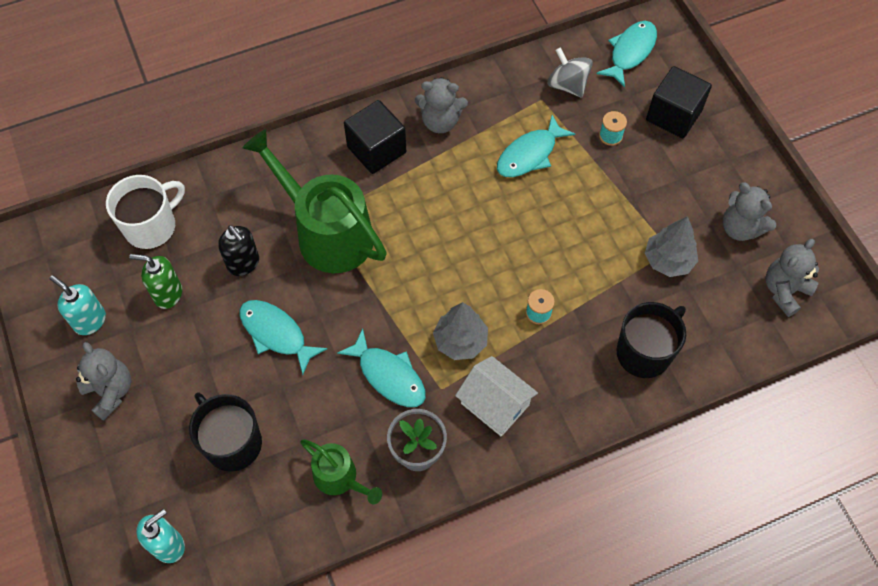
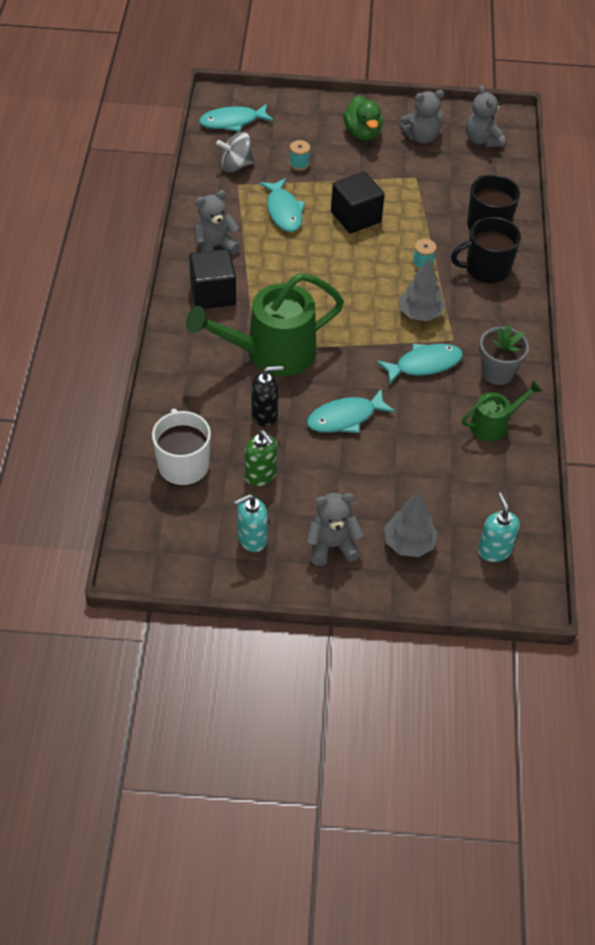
camera: 65 degrees left, 10 degrees down
(168, 294) = (261, 475): green soap dispenser -> green soap dispenser turned 75 degrees counterclockwise
(232, 442) = (427, 479): black mug -> black mug (486, 268)
(440, 121) = (215, 247): grey teddy bear -> grey teddy bear turned 150 degrees counterclockwise
(495, 404) = (482, 316): white house -> none
(630, 52) = (232, 122): turquoise fish -> turquoise fish turned 75 degrees counterclockwise
(668, 260) = (423, 182): grey tree -> grey tree (409, 543)
(673, 115) = (305, 126): black cube -> black cube (356, 217)
(703, 170) = (362, 133): none -> green duck

